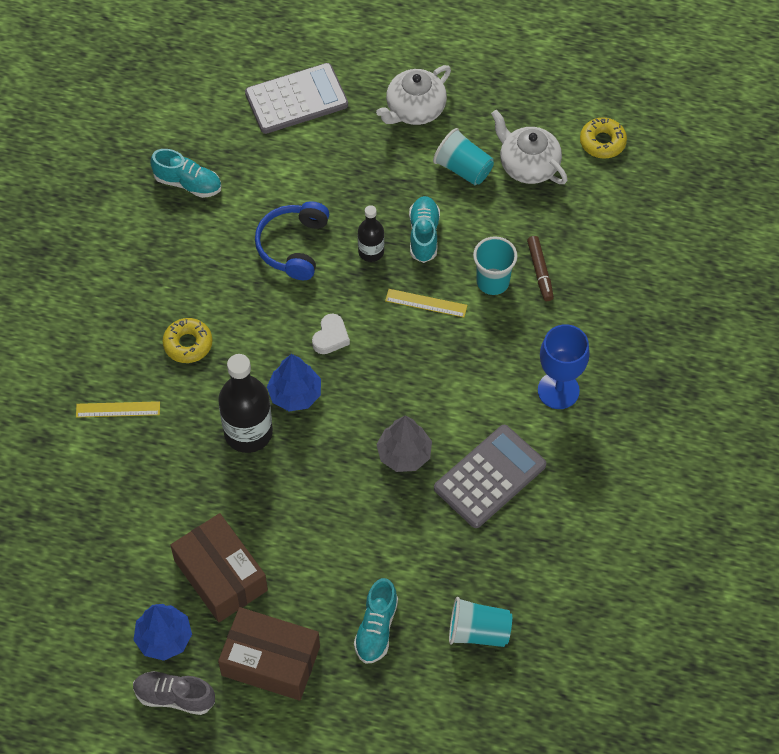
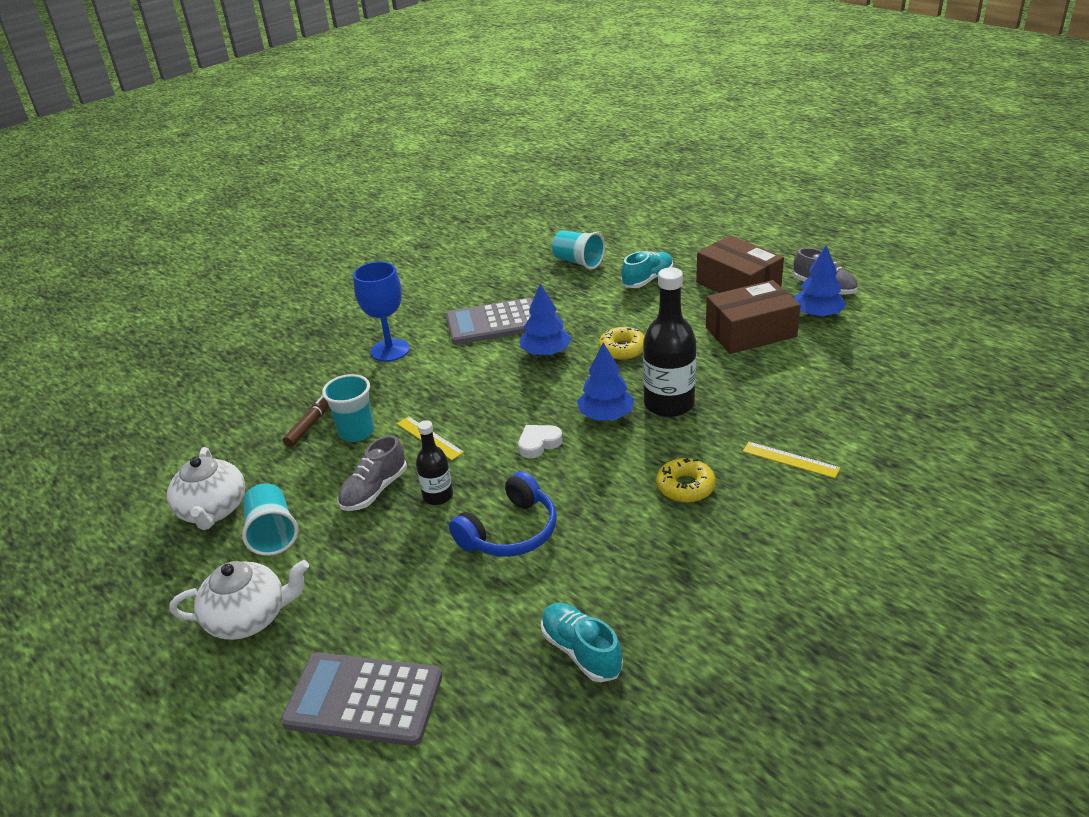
camera: 145 degrees left, 25 degrees down
(221, 575) = (750, 332): brown box -> brown box turned 75 degrees clockwise
(404, 454) = (546, 353): grey tree -> blue tree
(424, 235) = (374, 490): turquoise shoe -> grey shoe
(602, 142) = (126, 502): yellow donut -> yellow donut (622, 349)

